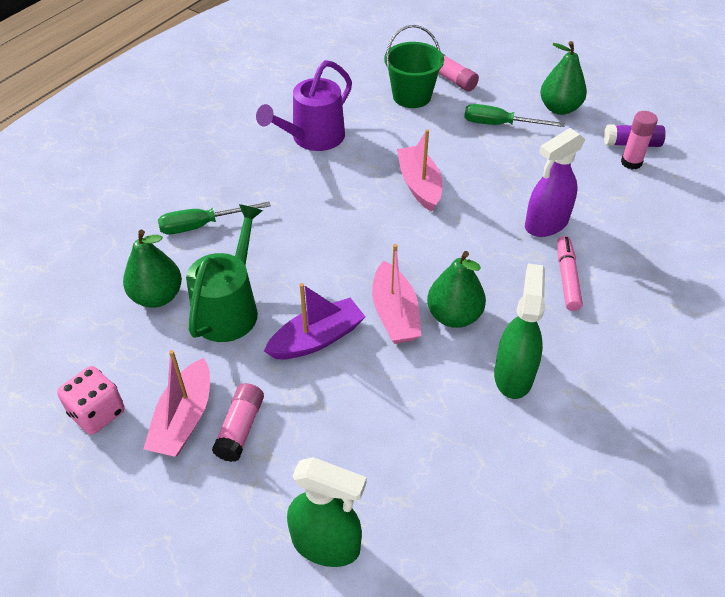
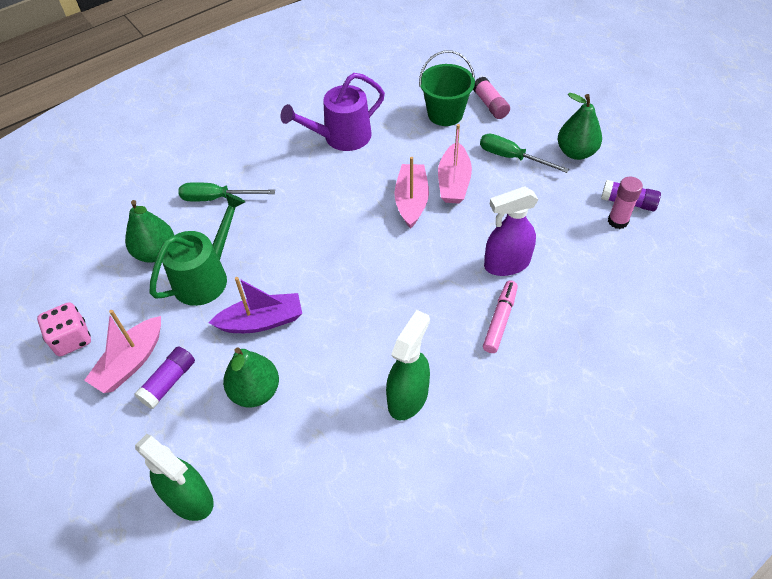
camera: 20 degrees right, 5 degrees up
(240, 428) = (169, 382): pink glue stick -> purple glue stick
(394, 313) = (334, 315): pink boat -> pink boat (453, 182)
(454, 316) = (383, 330): green pear -> green pear (255, 391)

